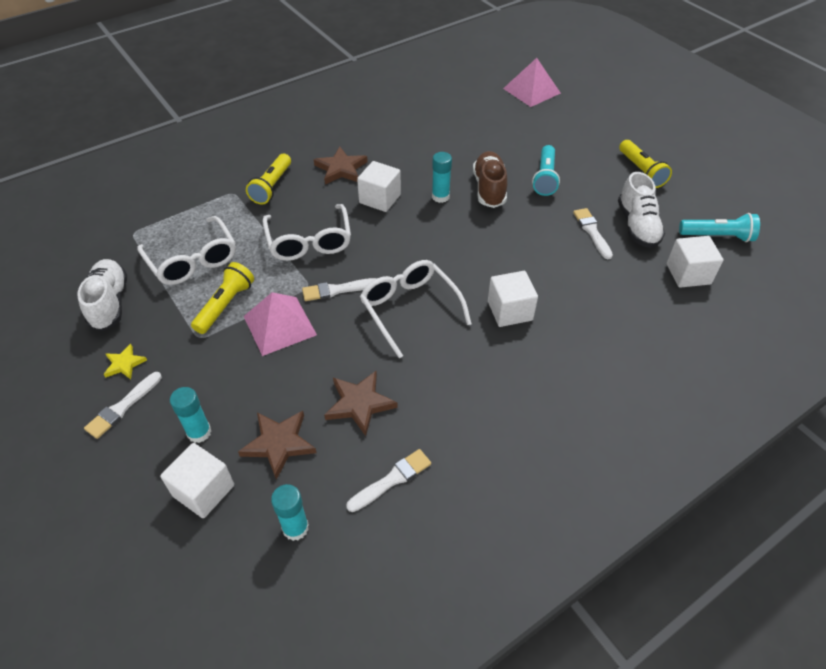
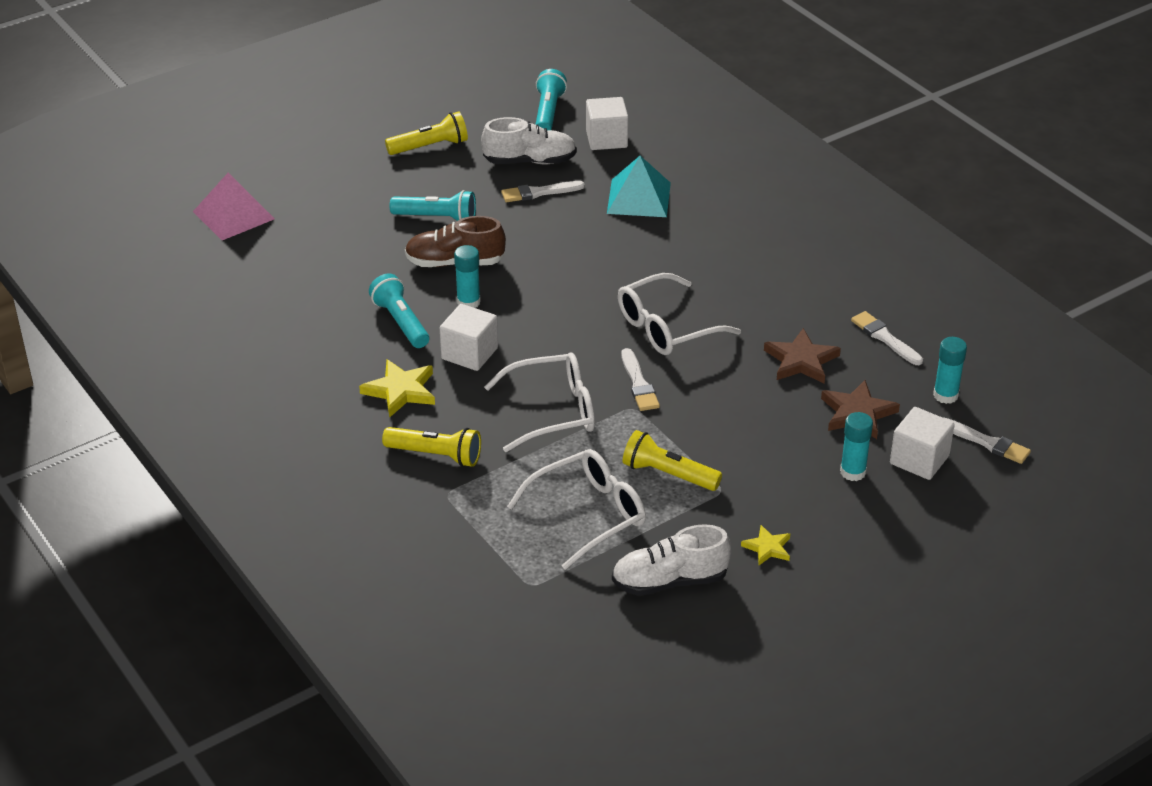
camera: 90 degrees left, 10 degrees down
(122, 407) = (829, 537): white brush -> white brush (986, 442)
(280, 325) = (698, 426): pink pyramid -> none
(341, 169) = (400, 391): brown star -> yellow star
(416, 166) = (401, 322): none -> turquoise flashlight
(510, 311) = (665, 258): white cube -> none
(599, 294) = (639, 198): none -> turquoise pyramid

